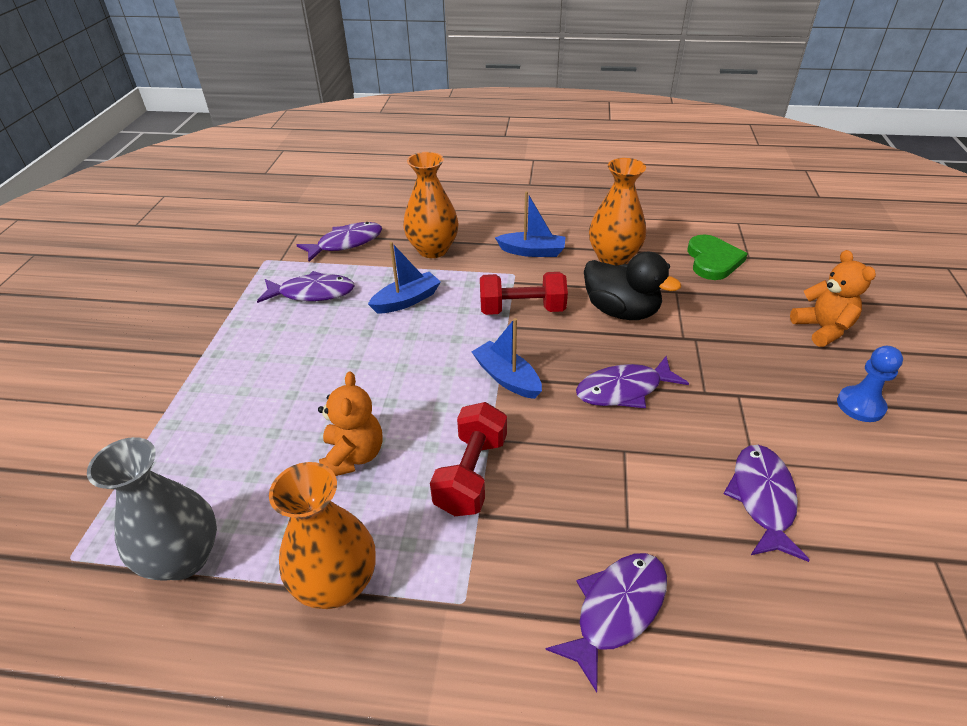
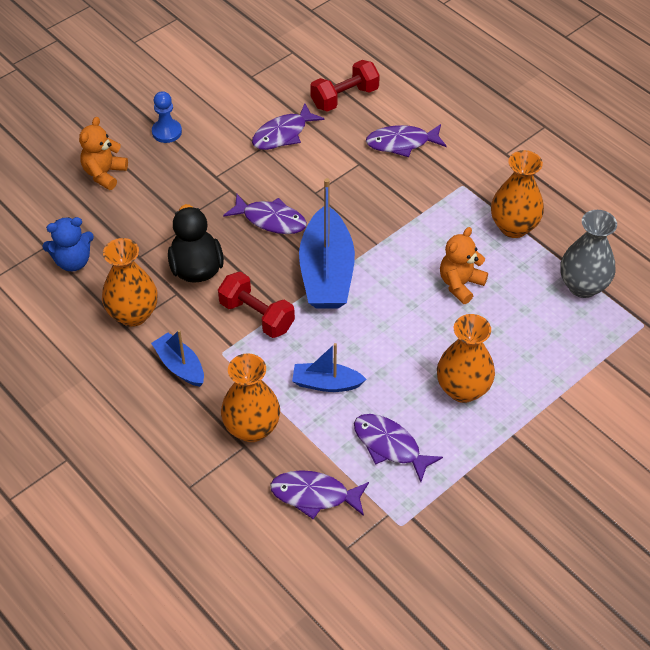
camera: 140 degrees left, 10 degrees up
(275, 362) = (463, 389): none -> orange vase
(471, 474) = (406, 233): red dumbbell -> red dumbbell (344, 97)
(507, 378) = (326, 272): blue boat -> blue boat, size x1.85
(712, 260) = (73, 261): green heart -> blue teddy bear

